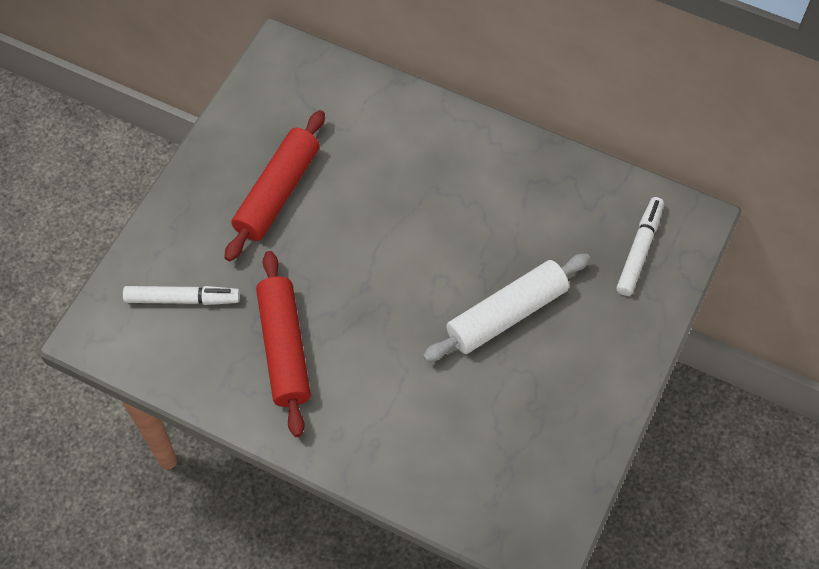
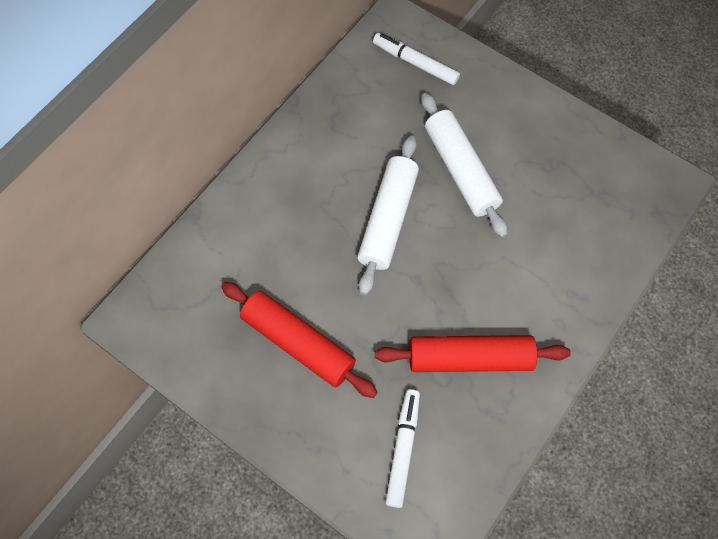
camera: 80 degrees left, 5 degrees up
(430, 250) = (388, 219): none -> white rolling pin

